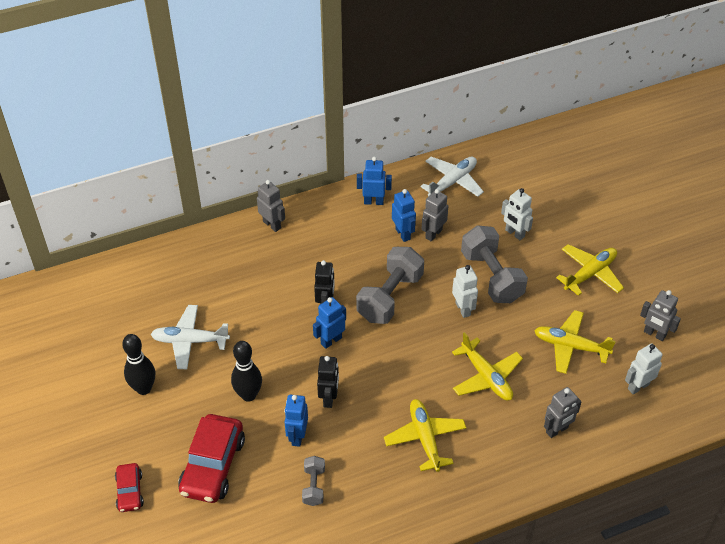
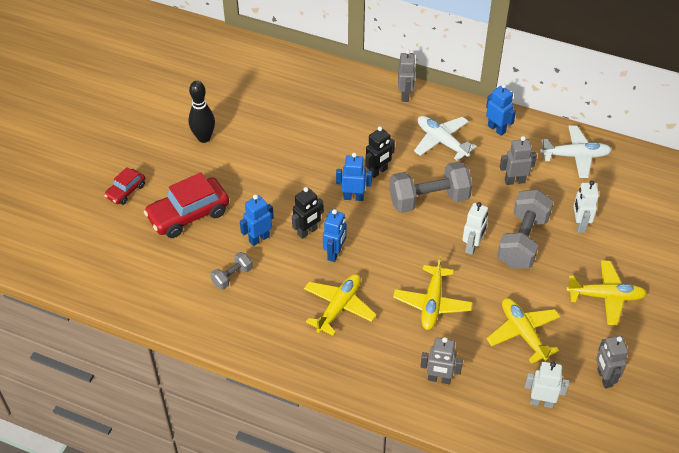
camera: 45 degrees right, 0 degrees up
(190, 341) = (264, 130): white plane -> white plane (442, 141)
(248, 395) = (260, 190): black bowling pin -> none
(403, 234) = (491, 165): blue robot -> blue robot (335, 253)

